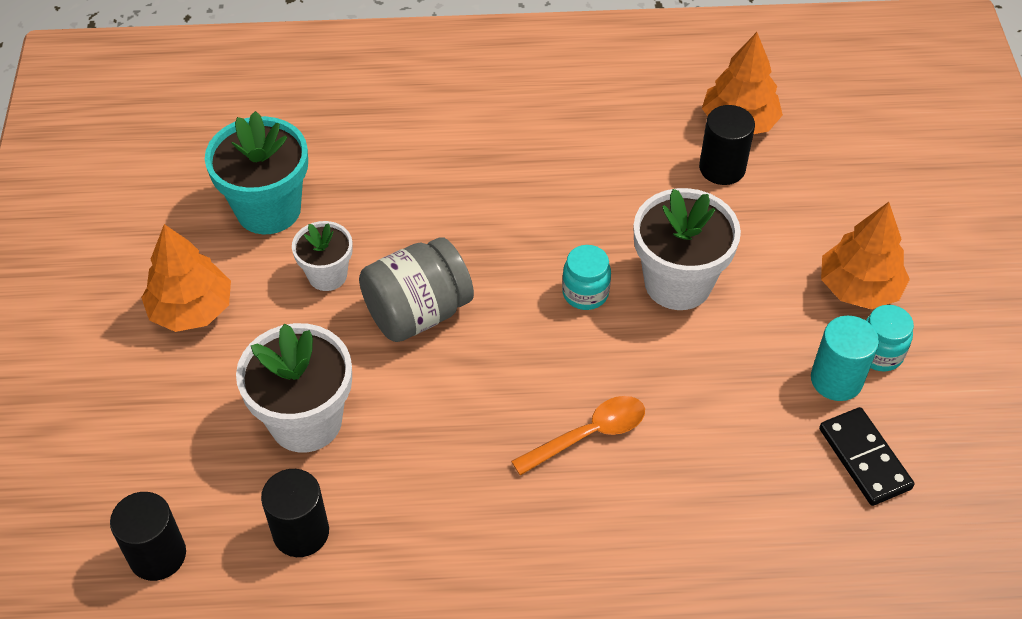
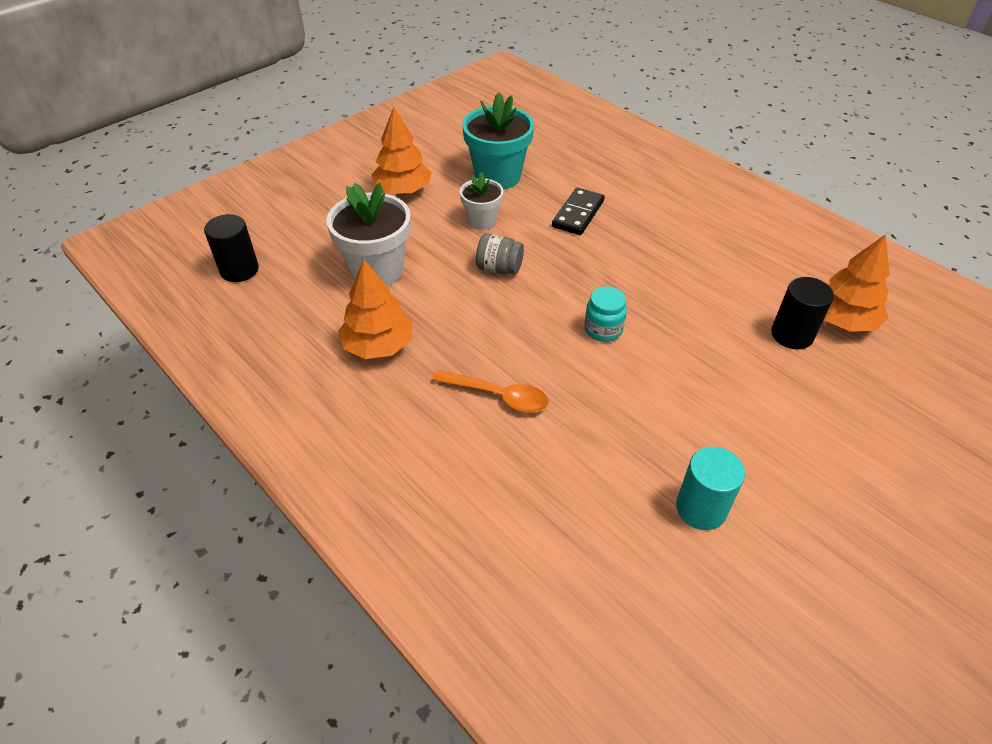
camera: 50 degrees right, 5 degrees down
(301, 532) = (302, 313): black cylinder -> none
(417, 313) = (499, 268): grey jar -> grey jar, size x0.59
(678, 283) = (669, 369): white flower pot -> none
(859, 287) = (800, 473): orange tree -> orange tree (378, 345)
(864, 458) = (652, 570): black domino -> black domino (578, 214)
(879, 353) = (758, 522): turquoise jar -> none

